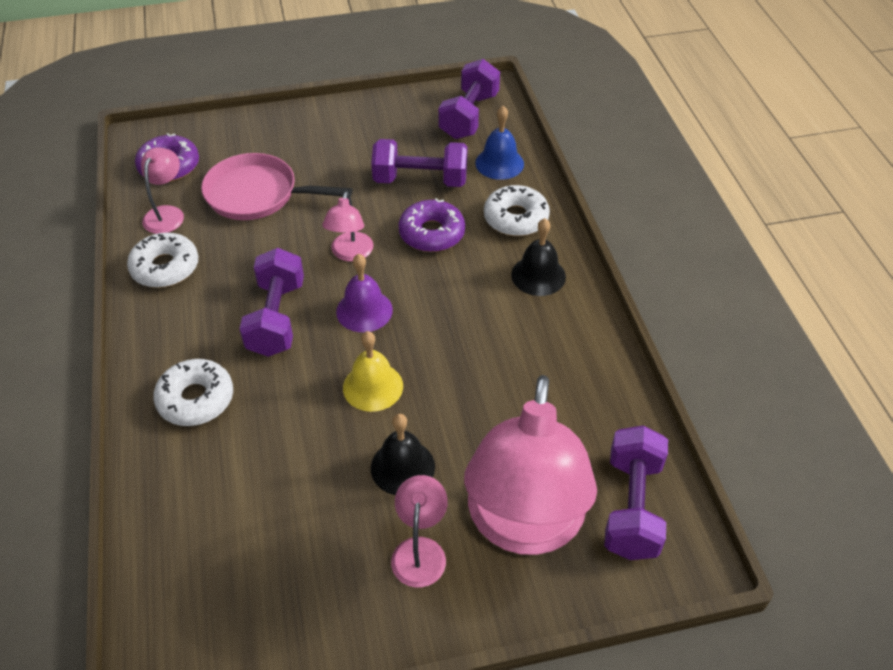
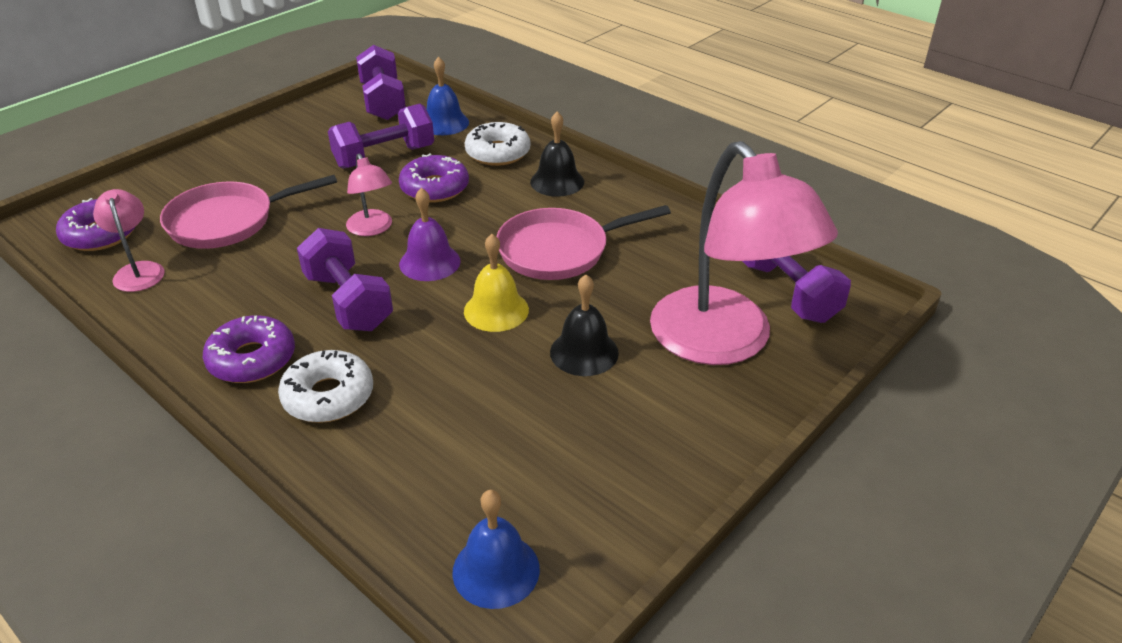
camera: 35 degrees left, 10 degrees down
(165, 267) = (182, 312): white donut -> none
(175, 336) = (252, 359): none -> purple donut
(178, 618) = (496, 570): none -> blue bell
(420, 550) = (662, 400): pink lamp -> none
(474, 352) = (559, 250): none -> pink pan

